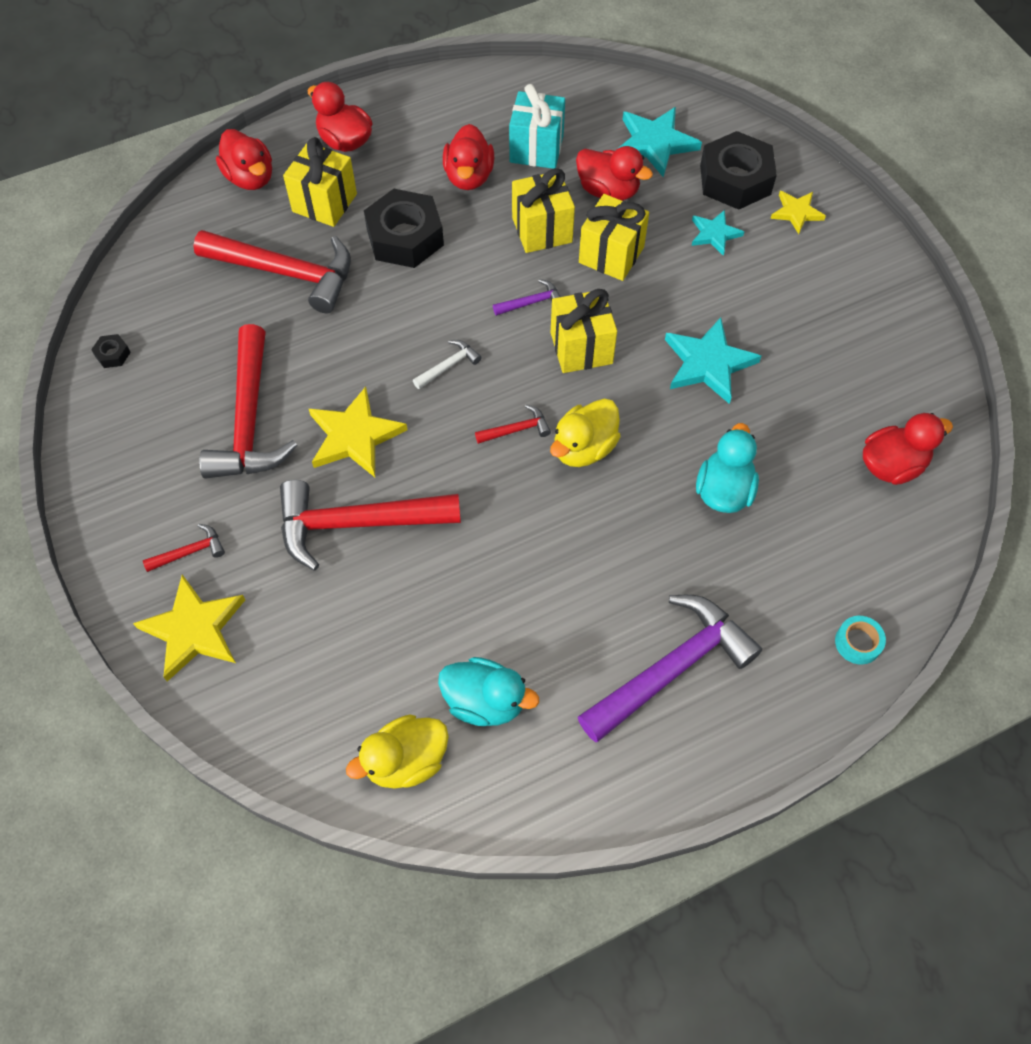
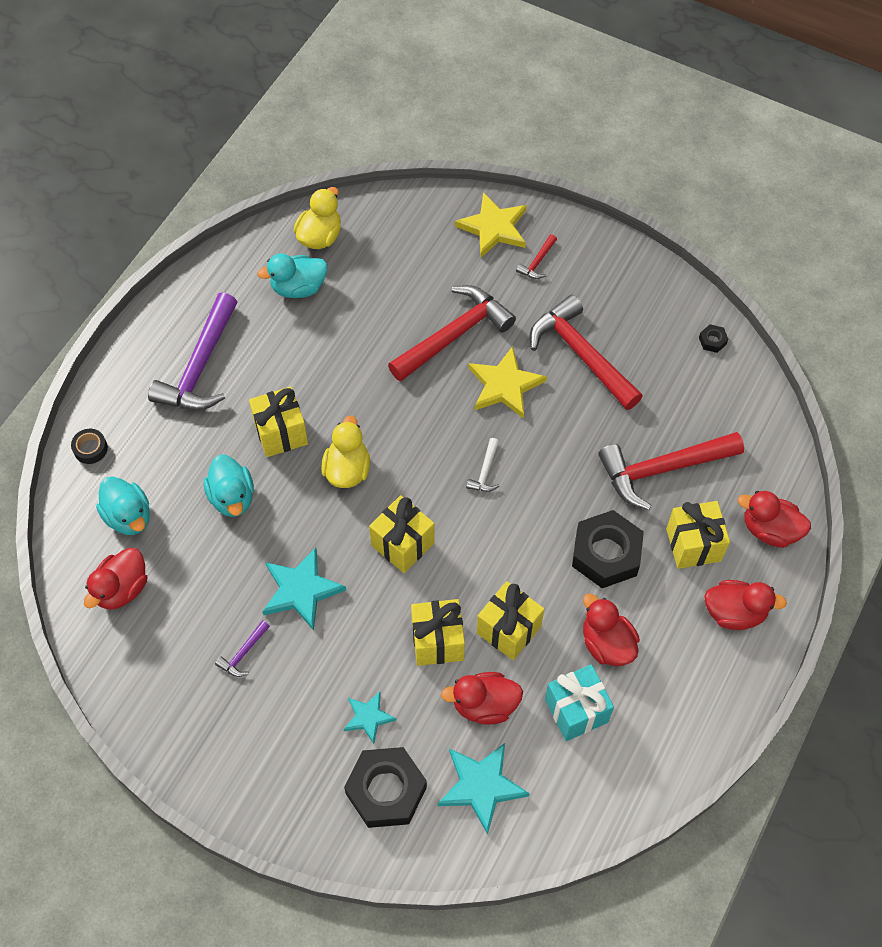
camera: 145 degrees right, 0 degrees up
(516, 430) = (402, 454): red hammer -> none
(531, 302) = (467, 559): purple hammer -> purple hammer (243, 653)
(627, 529) = (281, 433): none -> yellow gift
(796, 212) = (312, 787): yellow star -> none
(849, 536) = (128, 516): none -> turquoise duck
(858, 642) = (90, 449): turquoise tape -> black tape

